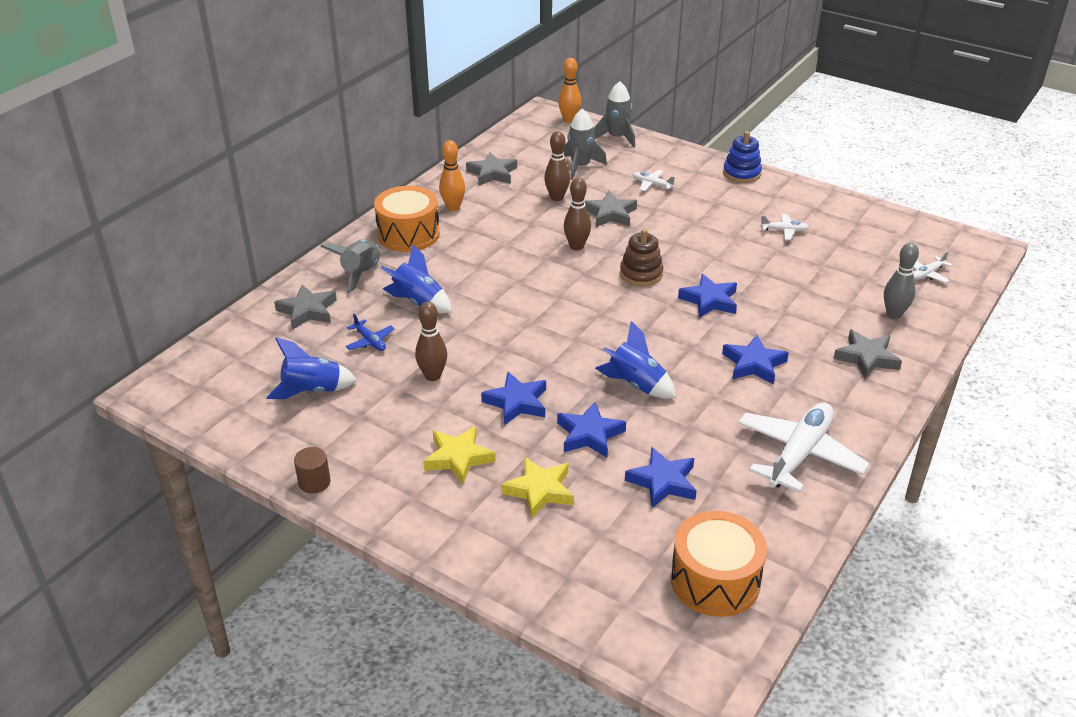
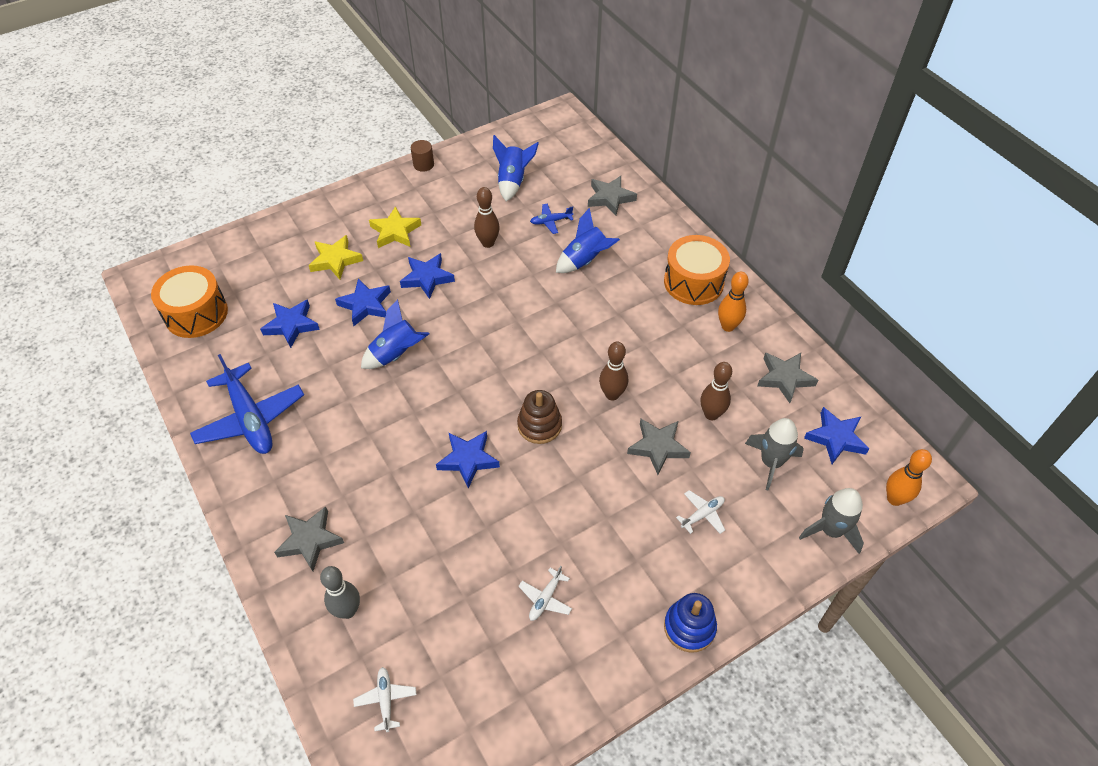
camera: 115 degrees right, 15 degrees up
(360, 274) = (646, 238): grey rocket -> none
(754, 364) = (364, 446): blue star -> blue star (835, 438)
(799, 454) = (250, 419): white plane -> blue plane

